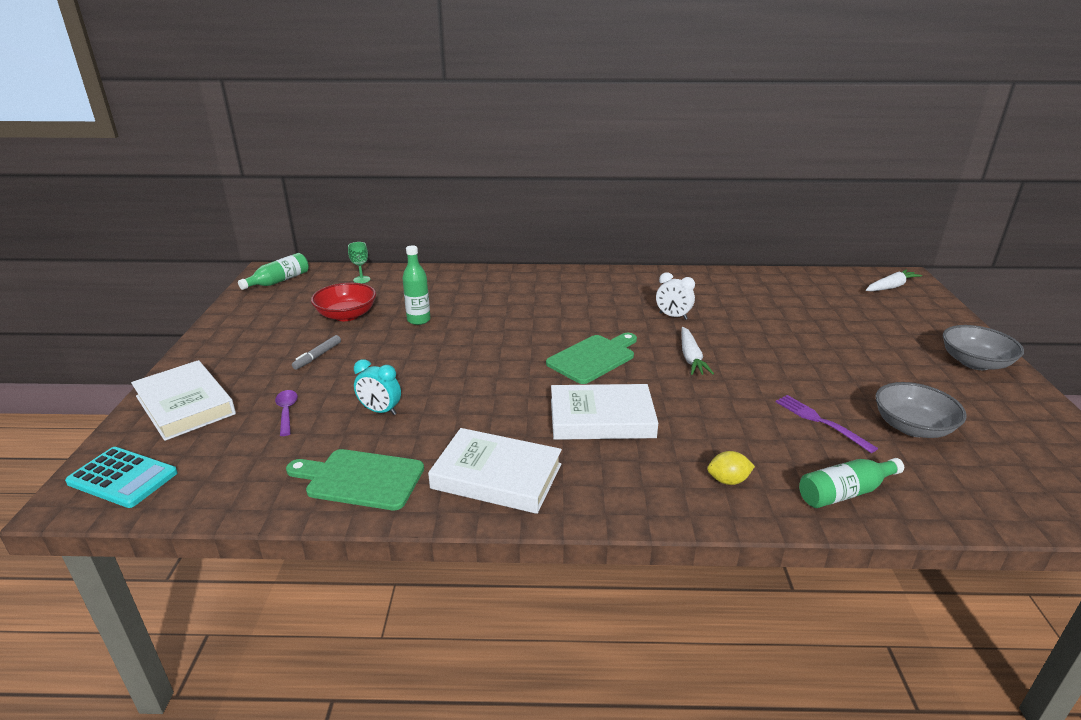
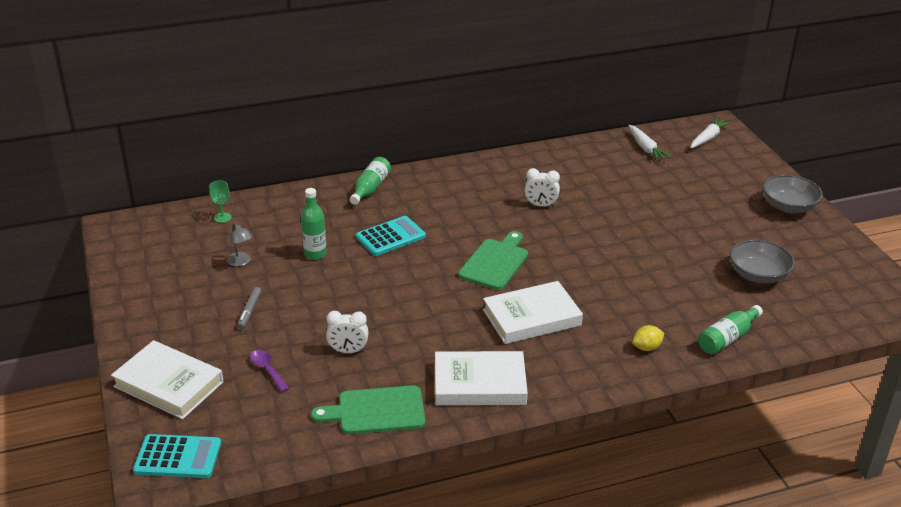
camera: 20 degrees left, 5 degrees up
(279, 281) = (136, 235): green bottle -> green bottle (370, 188)
(346, 315) = (241, 262): red bowl -> grey lamp
(380, 411) = (348, 351): turquoise clock -> white clock
(501, 318) = (390, 237): none -> turquoise calculator
(691, 358) = (575, 246): white carrot -> white carrot (646, 148)
(819, 421) = (693, 284): purple fork -> none

